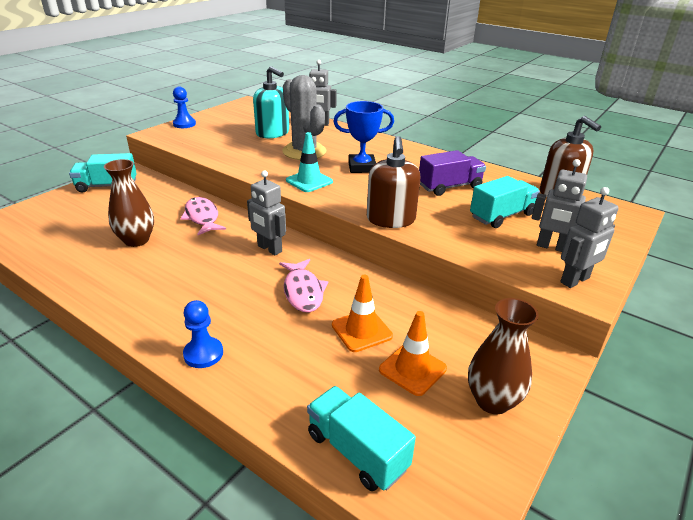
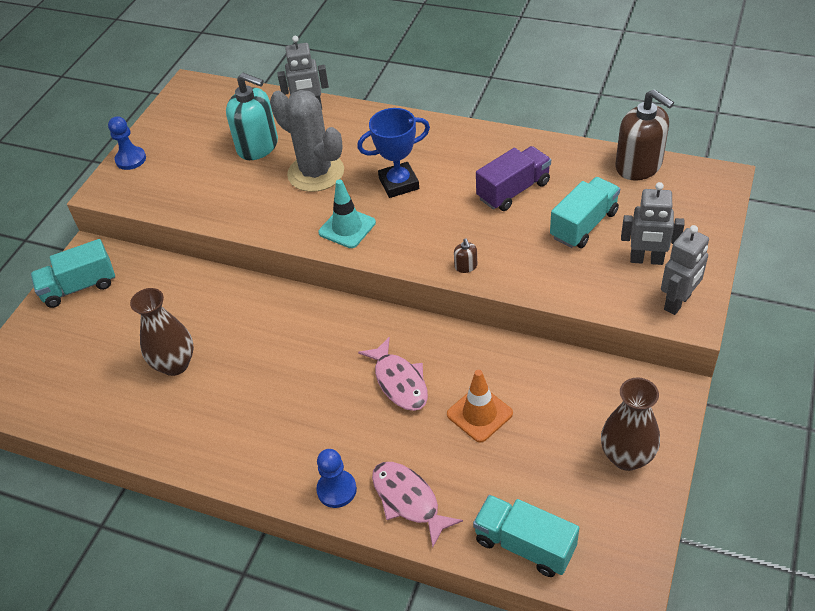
camera: 10 degrees left, 15 degrees up
(202, 217) = (231, 305): pink fish -> pink fish (408, 500)
(269, 249) = (334, 332): grey robot -> none
(391, 219) = (466, 266): brown soap dispenser -> brown soap dispenser, size x0.41
(412, 369) = (544, 444): orange traffic cone -> none

